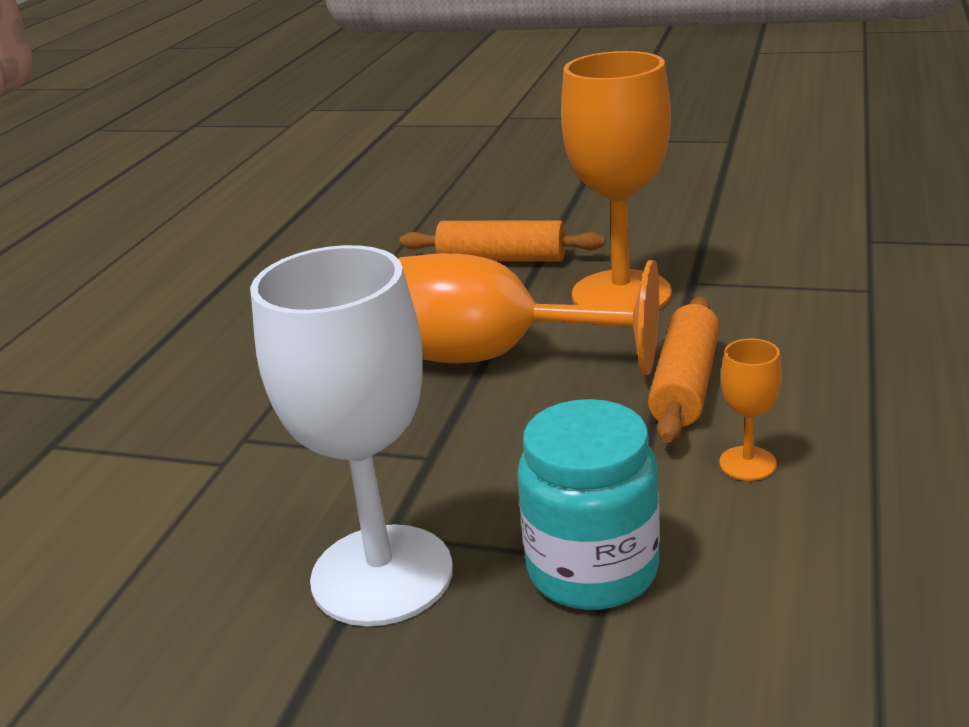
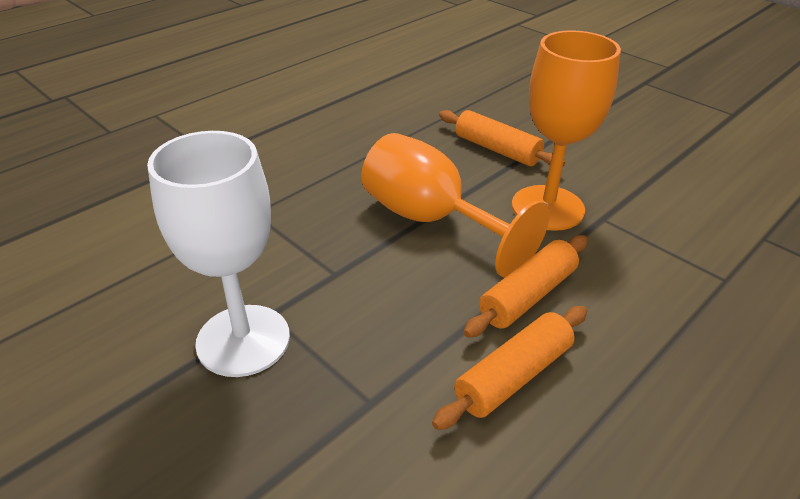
camera: 25 degrees right, 10 degrees up
(592, 570) = (353, 402): turquoise jar -> none
(747, 463) = (513, 376): orange goblet -> orange rolling pin

